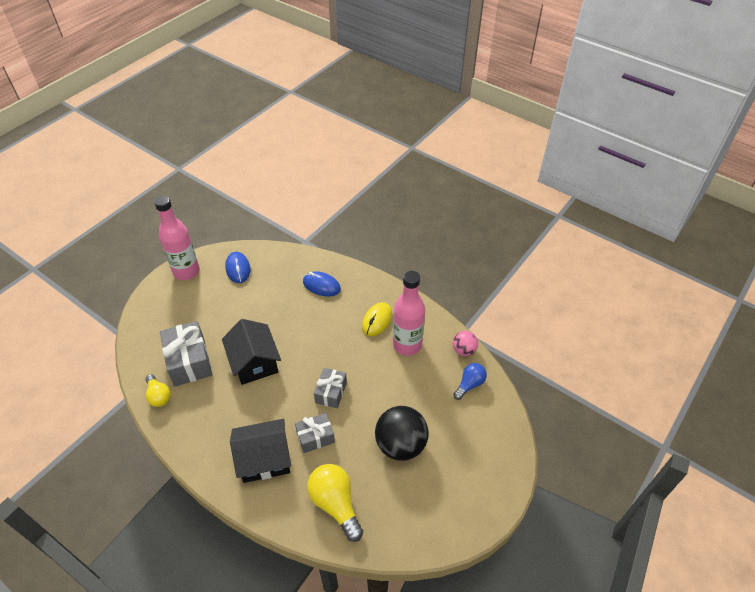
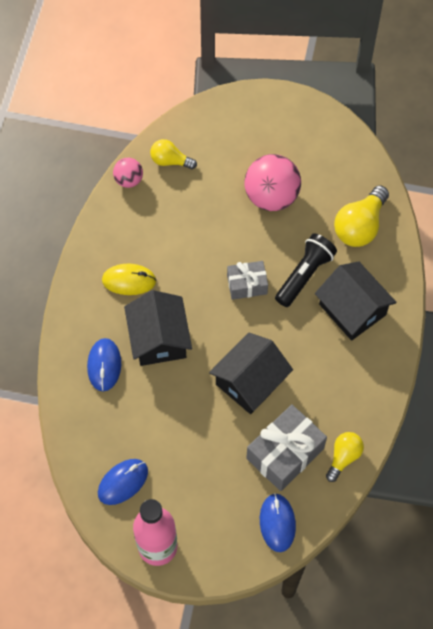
camera: 115 degrees left, 15 degrees up
(149, 337) = (277, 523): none -> blue mouse
(315, 437) = (304, 275): grey gift -> black flashlight
(321, 321) = (159, 339): none -> black house
(400, 445) = (271, 196): black ball -> pink ball
(407, 345) = (148, 236): pink bottle -> none
(469, 384) = (170, 161): blue light bulb -> yellow light bulb

